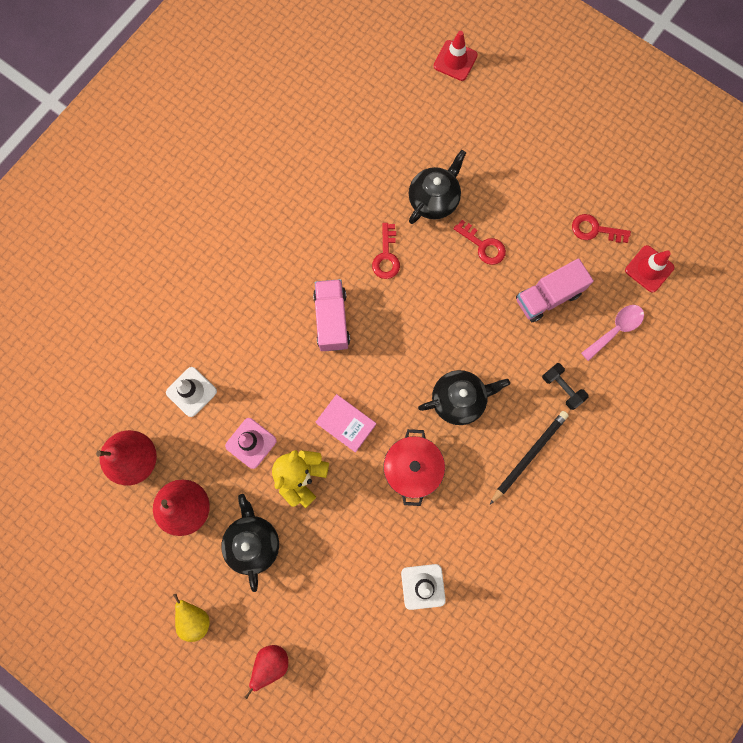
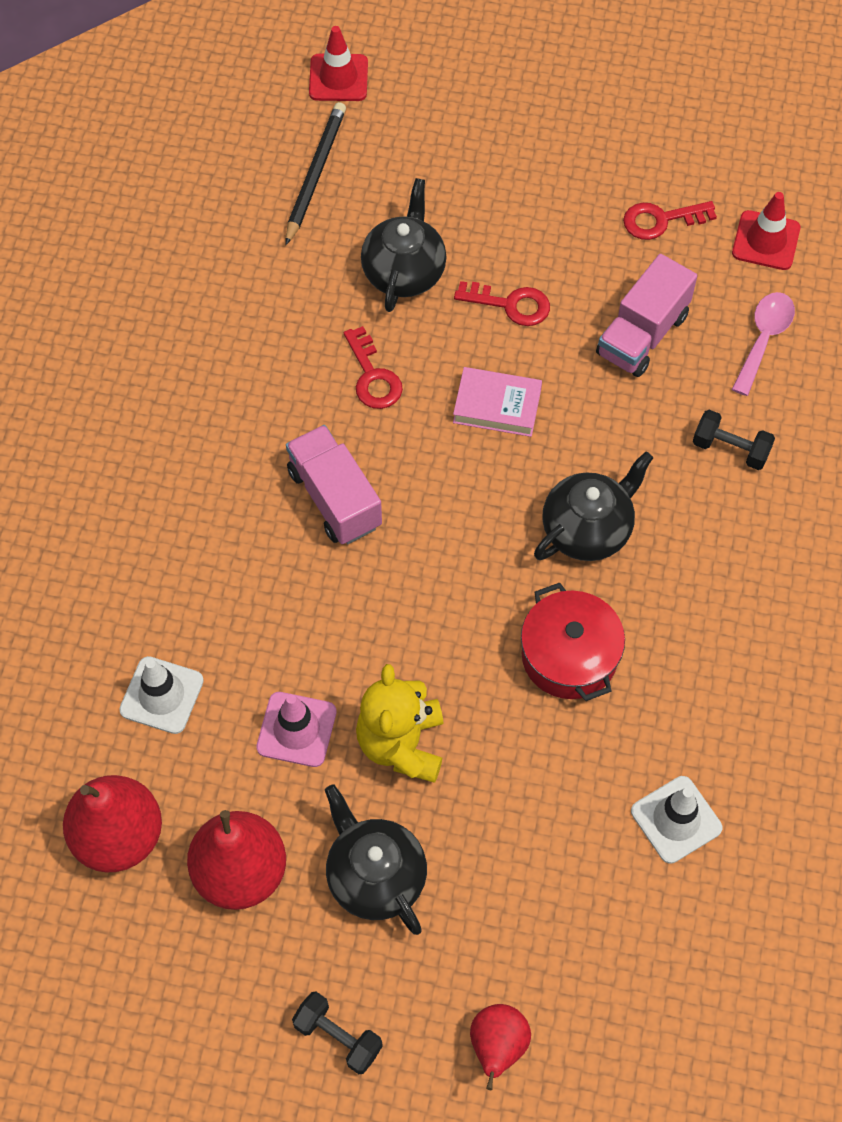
camera: 25 degrees left, 15 degrees down
(195, 618) = (338, 1037): yellow pear -> black dumbbell
(346, 424) = (433, 636): pink book -> pink book (497, 406)
(528, 456) = (733, 562): black pencil -> black pencil (315, 174)

